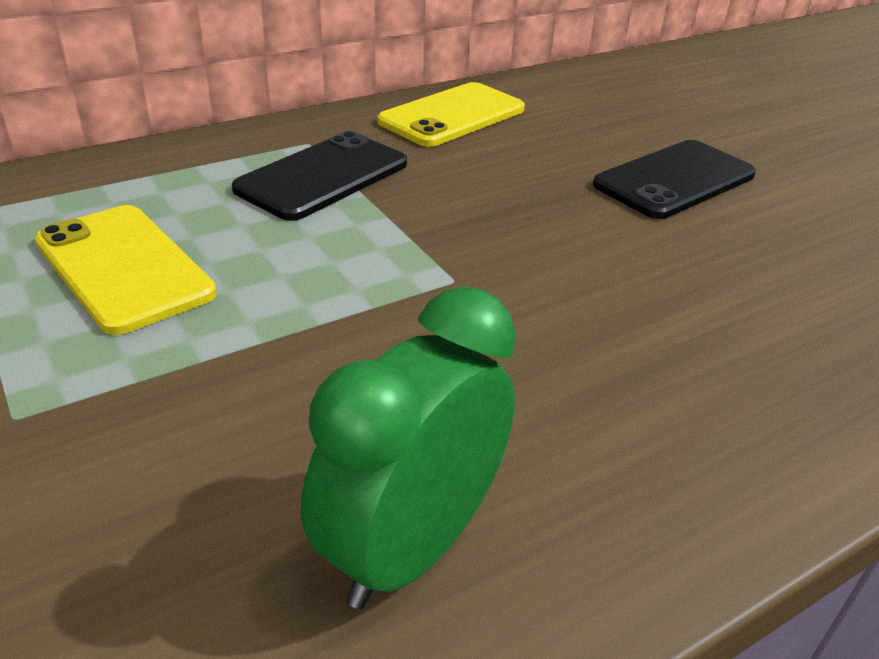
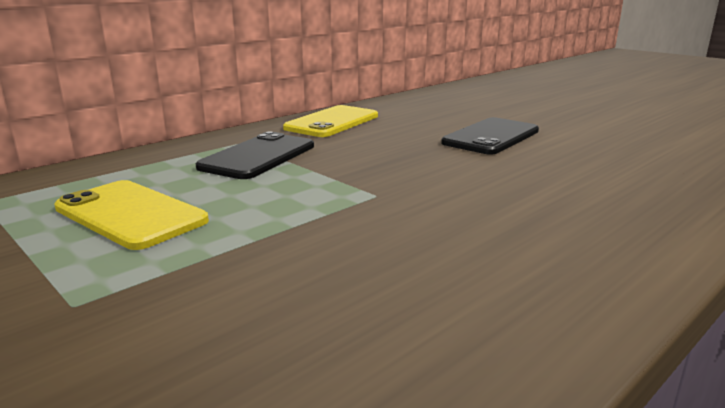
camera: 10 degrees left, 15 degrees down
(411, 547) = (424, 332): green clock -> none

